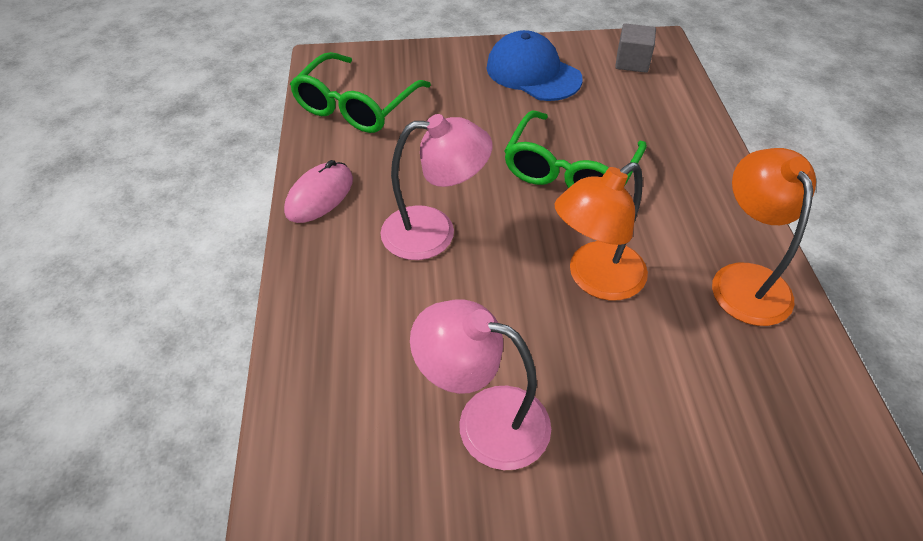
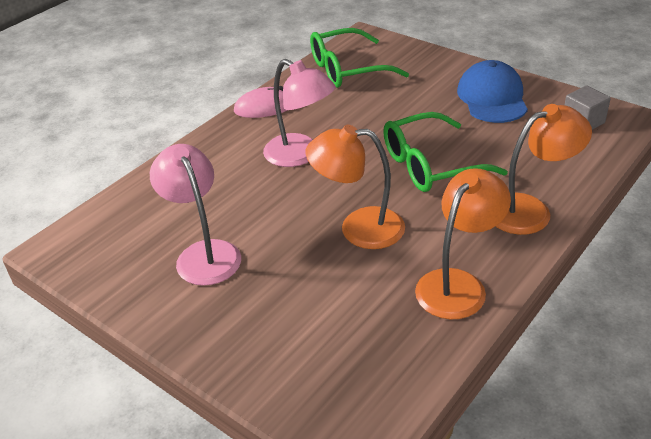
camera: 45 degrees right, 10 degrees down
(701, 169) = (530, 210): none -> orange lamp

